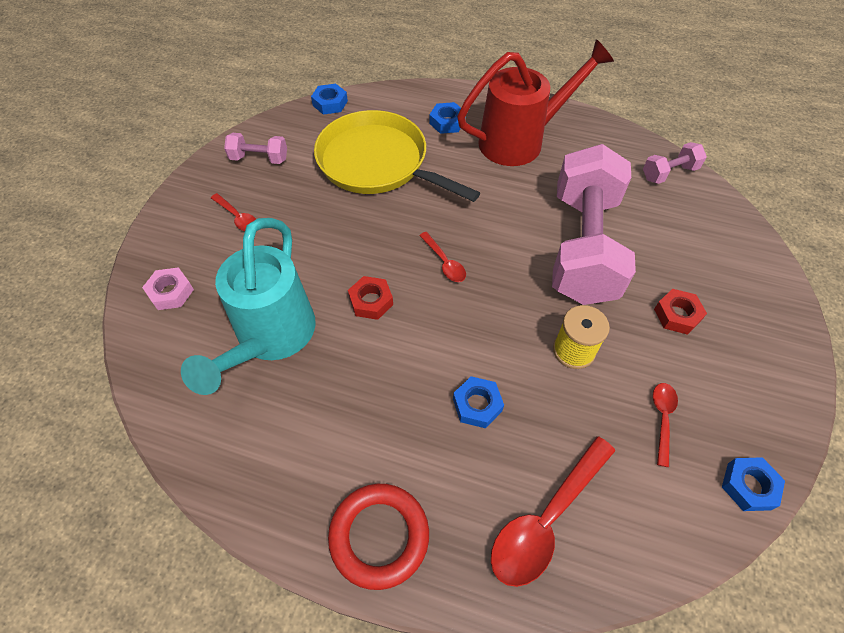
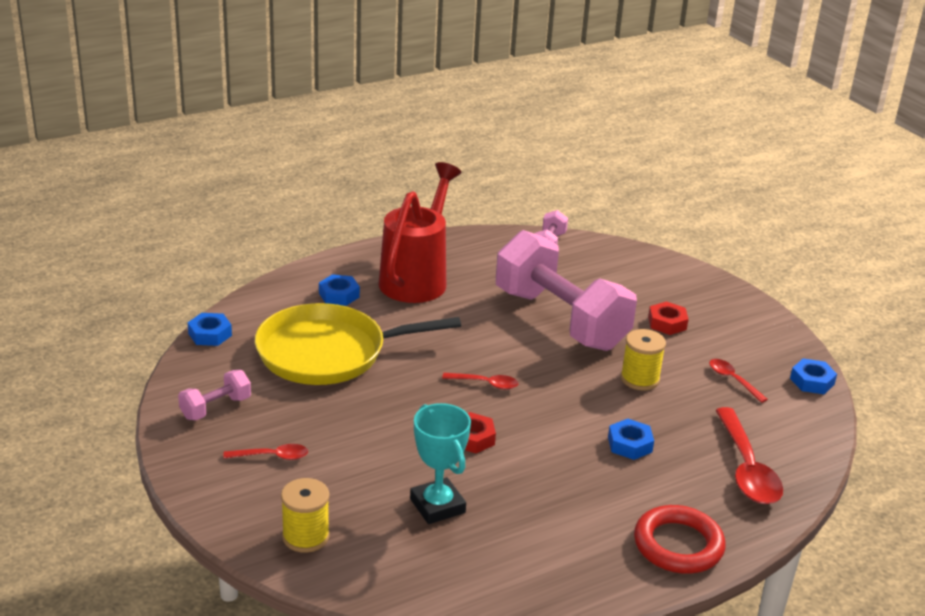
camera: 50 degrees left, 25 degrees down
(171, 292) = (305, 536): pink nut -> yellow spool
(271, 337) = (437, 506): turquoise watering can -> turquoise trophy

